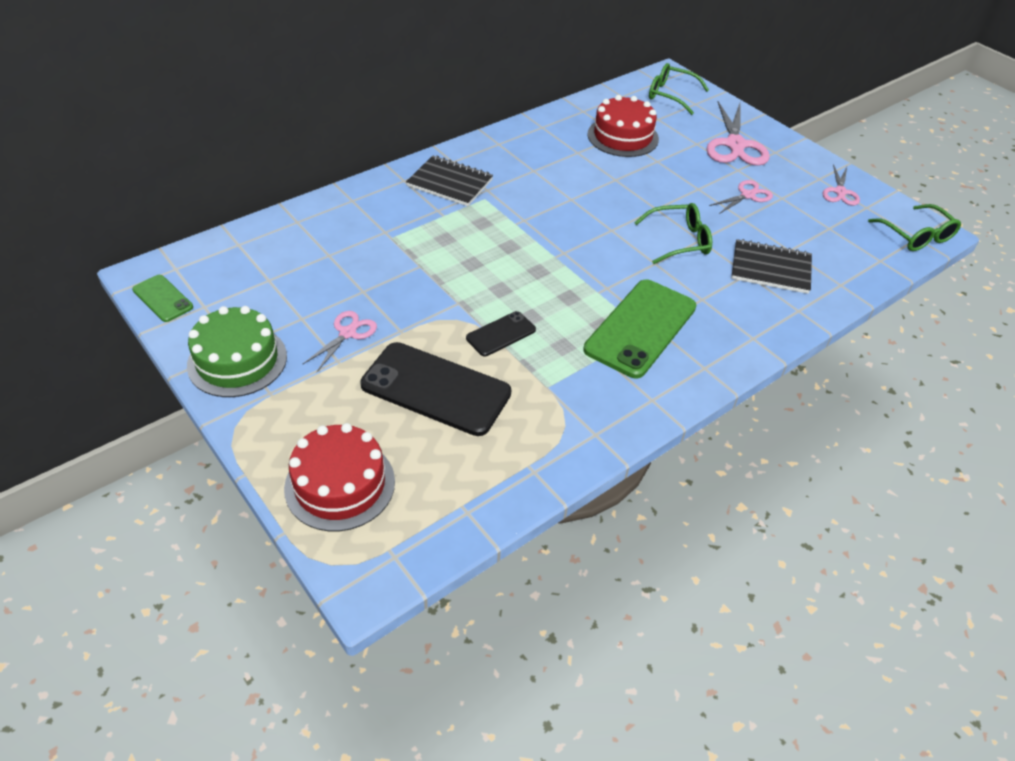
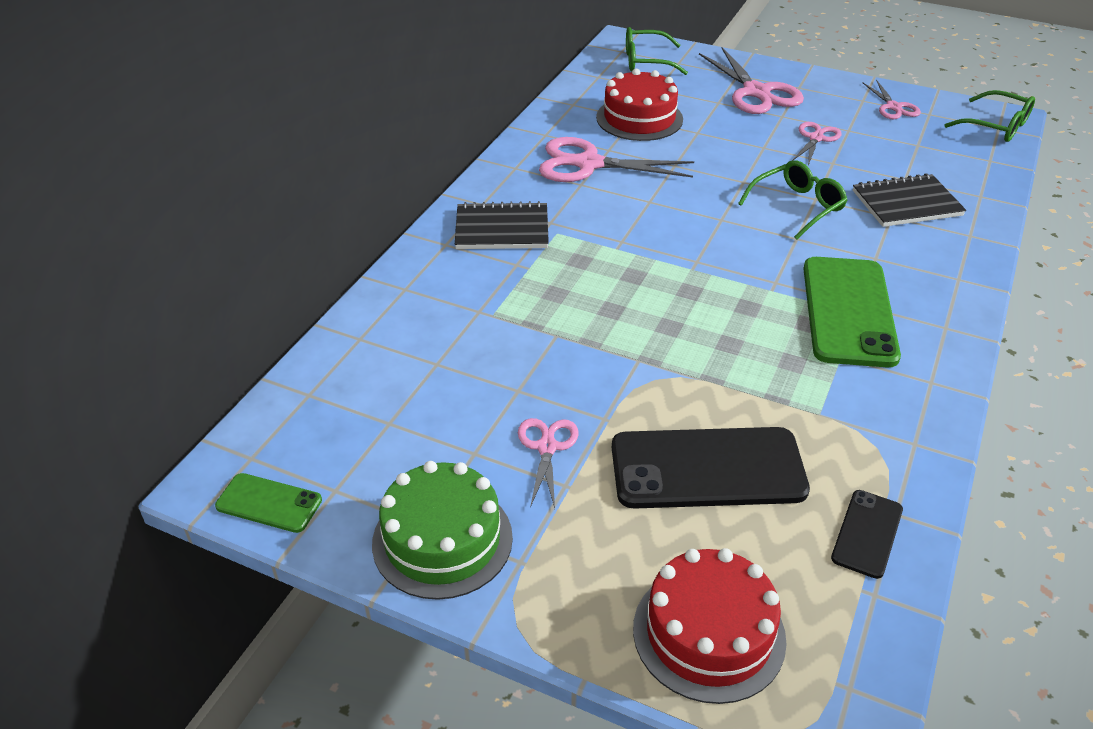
camera: 25 degrees left, 5 degrees down
(501, 334) = (717, 376): black phone -> black phone (867, 533)
(552, 158) = (588, 164): none -> pink scissors

